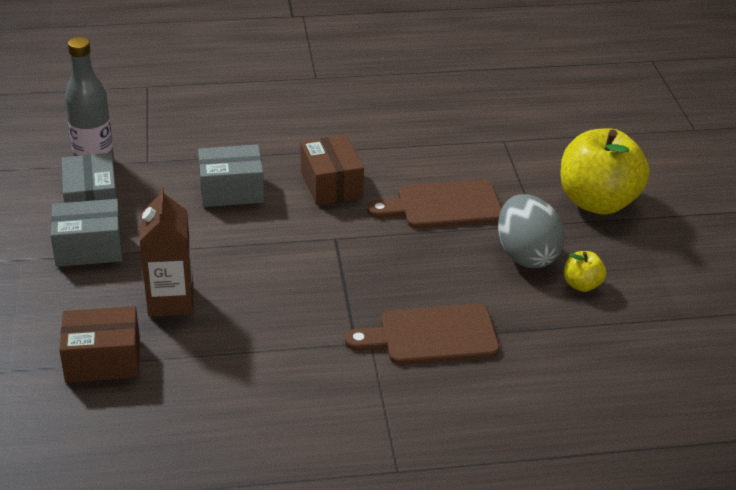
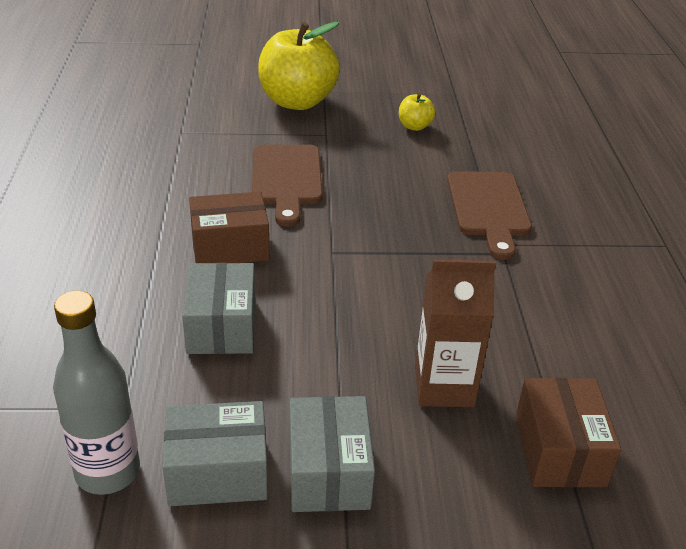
camera: 85 degrees left, 0 degrees up
(526, 255) = (371, 145): grey egg -> none

